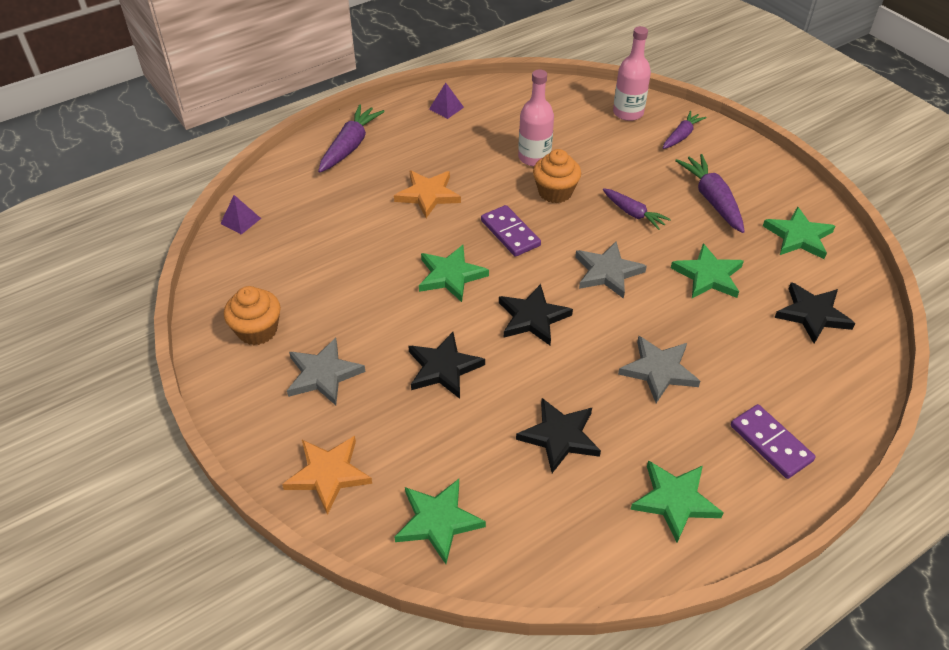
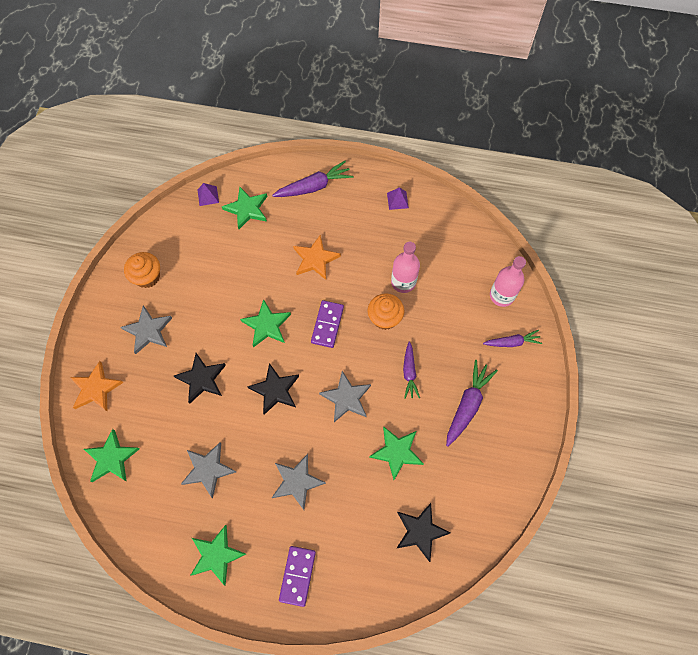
camera: 45 degrees right, 20 degrees up
(559, 437) = (208, 469): black star -> grey star
(798, 236) = (484, 477): green star -> green star (247, 209)

